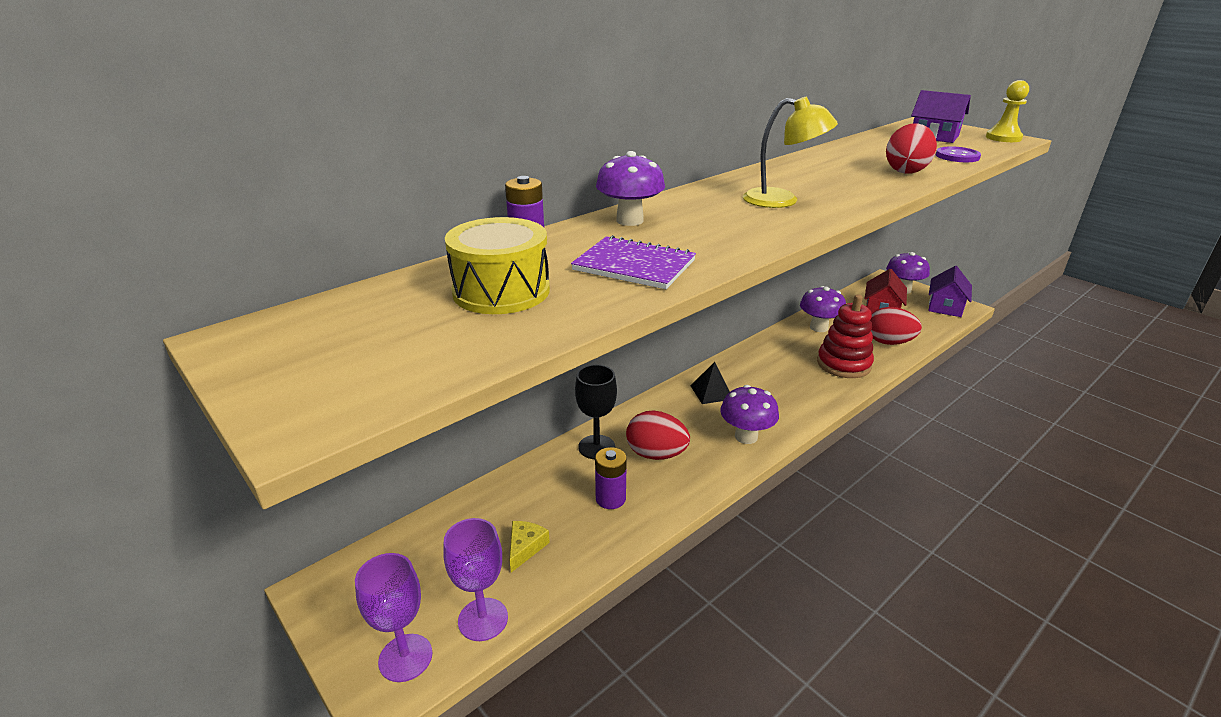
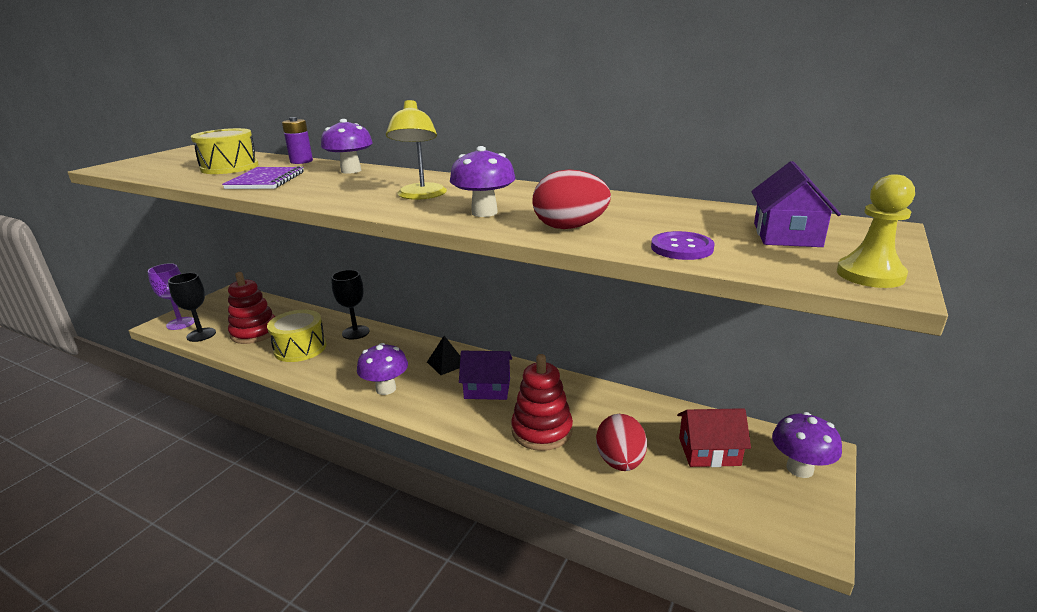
camera: 70 degrees right, 5 degrees down
(483, 619) = (201, 335): purple goblet -> black goblet
(525, 547) = (254, 332): yellow cheese -> red stacking toy
(610, 499) = (300, 348): purple battery -> yellow drum
(656, 454) = (352, 355): red egg -> none
(818, 327) = (615, 406): purple mushroom -> purple mushroom (484, 212)
(945, 306) = (788, 516): purple house -> purple house (487, 388)

